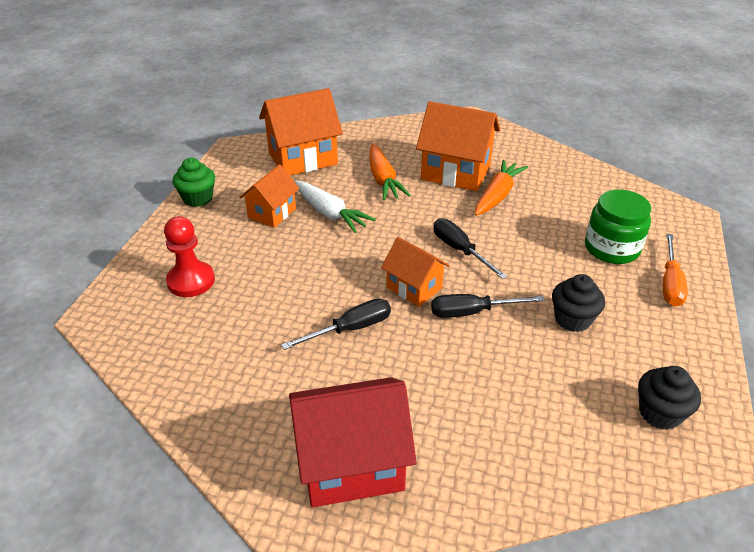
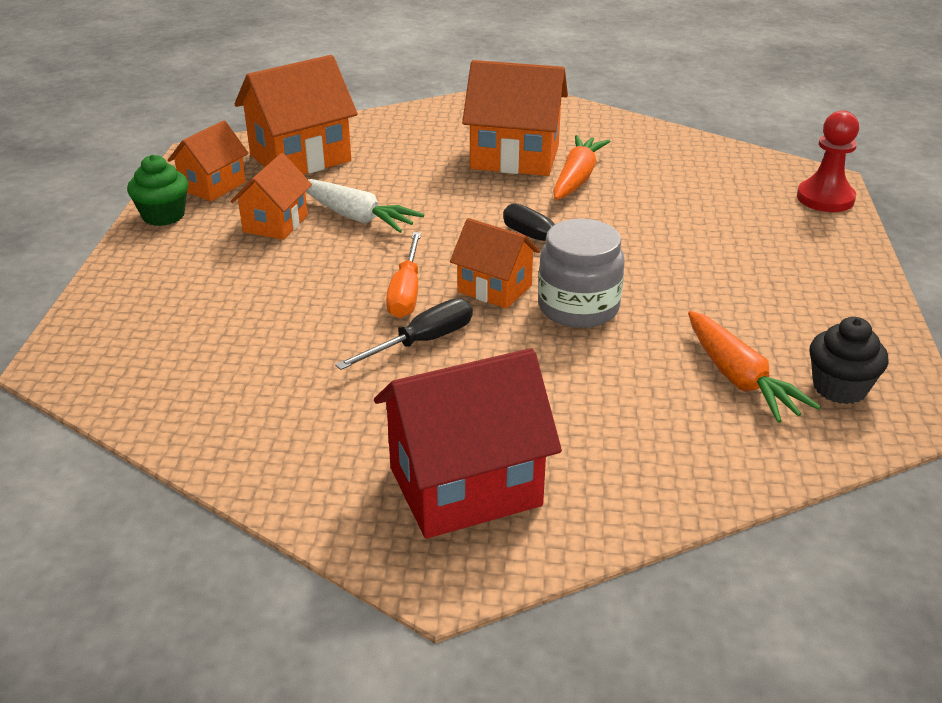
camera: 10 degrees left, 5 degrees down
(191, 281) = (183, 311): red pawn -> red pawn (825, 198)
(237, 177) = (213, 186): none -> orange house
(383, 180) = (419, 173): orange carrot -> orange carrot (739, 379)
(472, 312) = (578, 307): black screwdriver -> grey jar
(572, 319) = (708, 302): black cupcake -> none
(611, 248) = (738, 223): green jar -> none
(670, 283) = (819, 253): orange screwdriver -> orange screwdriver (406, 292)

